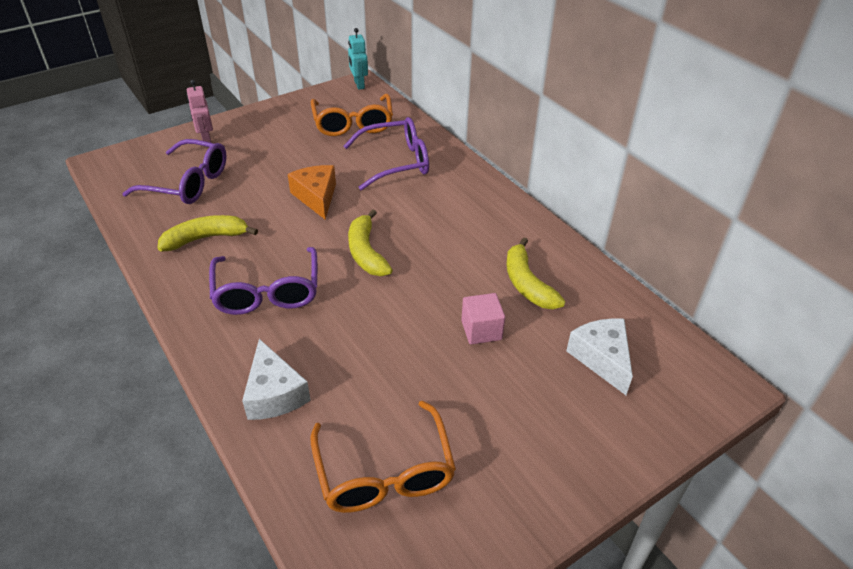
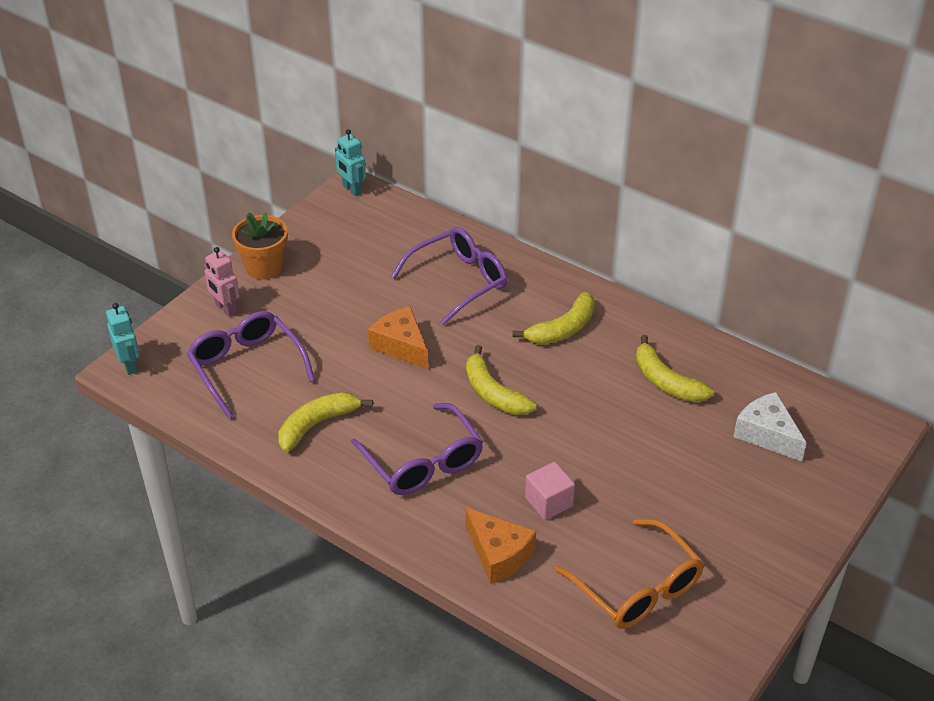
camera: 20 degrees left, 0 degrees up
(107, 160) = (129, 365): none -> turquoise robot
(188, 183) = (246, 367): purple glasses -> purple glasses turned 120 degrees counterclockwise
(256, 120) = (264, 267): none -> orange flower pot
(274, 393) = (498, 554): white cheese -> orange cheese
(353, 124) = (380, 244): orange glasses -> none
(459, 217) = (562, 329): none -> yellow banana
(481, 330) = (649, 440): pink cube -> pink cube (549, 502)

